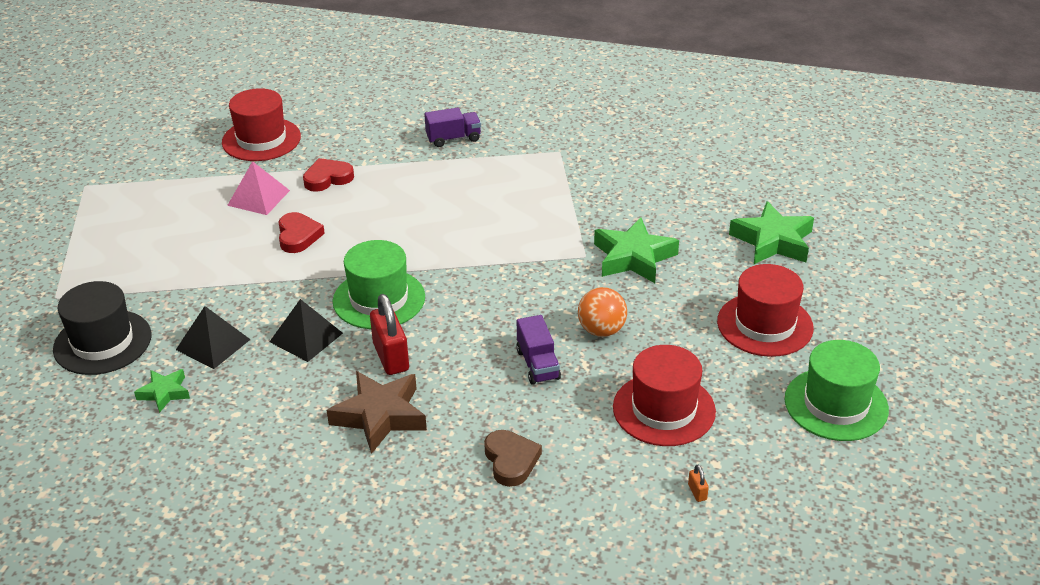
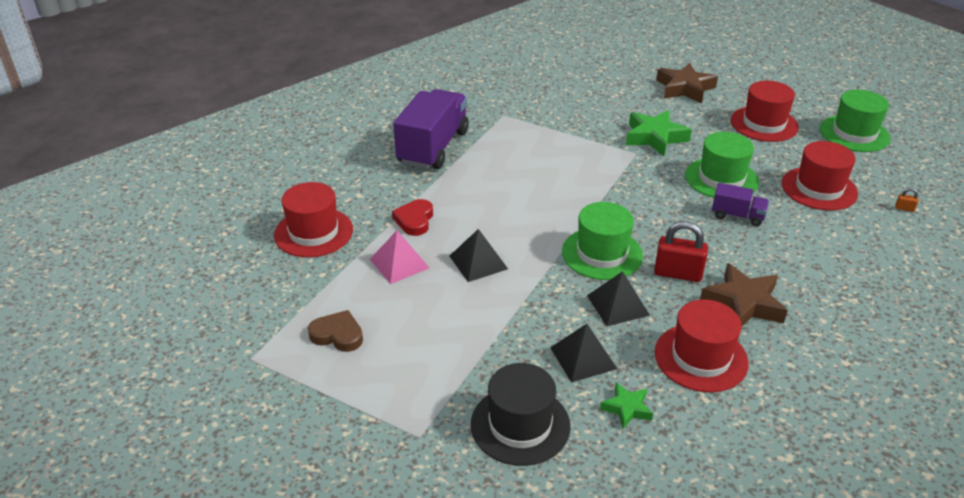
camera: 55 degrees left, 0 degrees up
(270, 414) = (701, 357): none -> red hat
(298, 236) = (478, 262): red heart -> black pyramid
(453, 138) = (433, 147): purple truck -> purple truck, size x2.07
(511, 460) = (831, 265): brown heart -> brown heart (337, 335)
(601, 330) = (721, 178): orange ball -> green hat
(773, 241) = (685, 88): green star -> brown star

